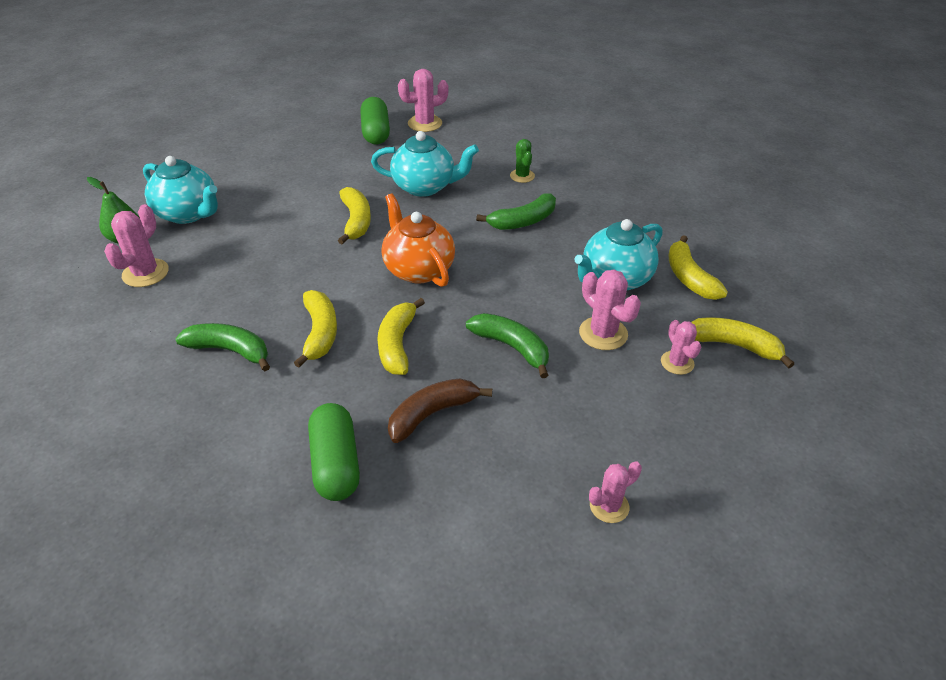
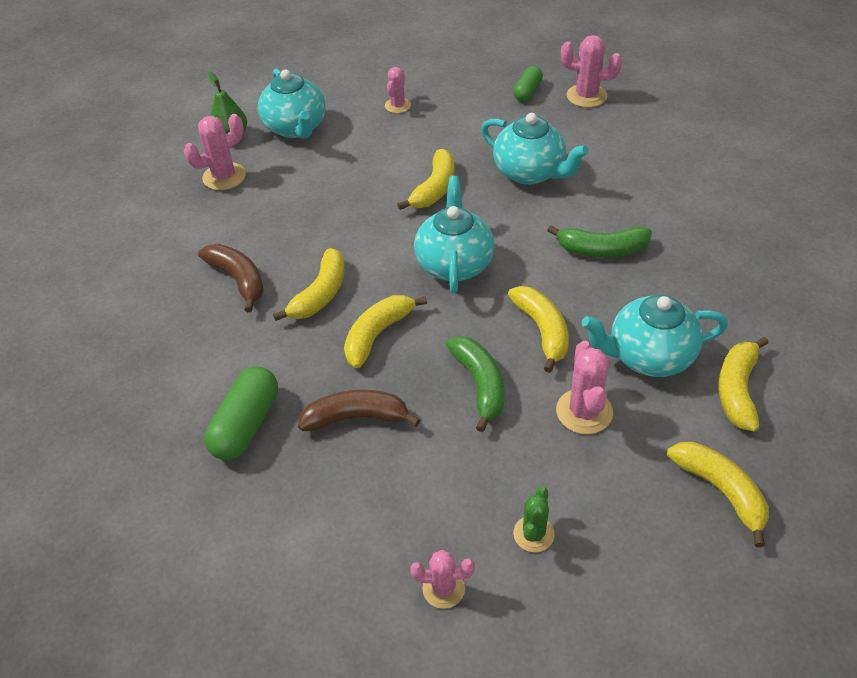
camera: 35 degrees right, 5 degrees up
(230, 350) = (238, 279): green banana -> brown banana
(376, 132) = (527, 91): green capsule -> green capsule, size x0.63
(418, 269) = (454, 263): orange teapot -> turquoise teapot
(522, 176) = (644, 195): green cactus -> green cactus (533, 534)
(526, 291) = (542, 331): none -> yellow banana
(677, 363) = (637, 480): pink cactus -> pink cactus (397, 105)

